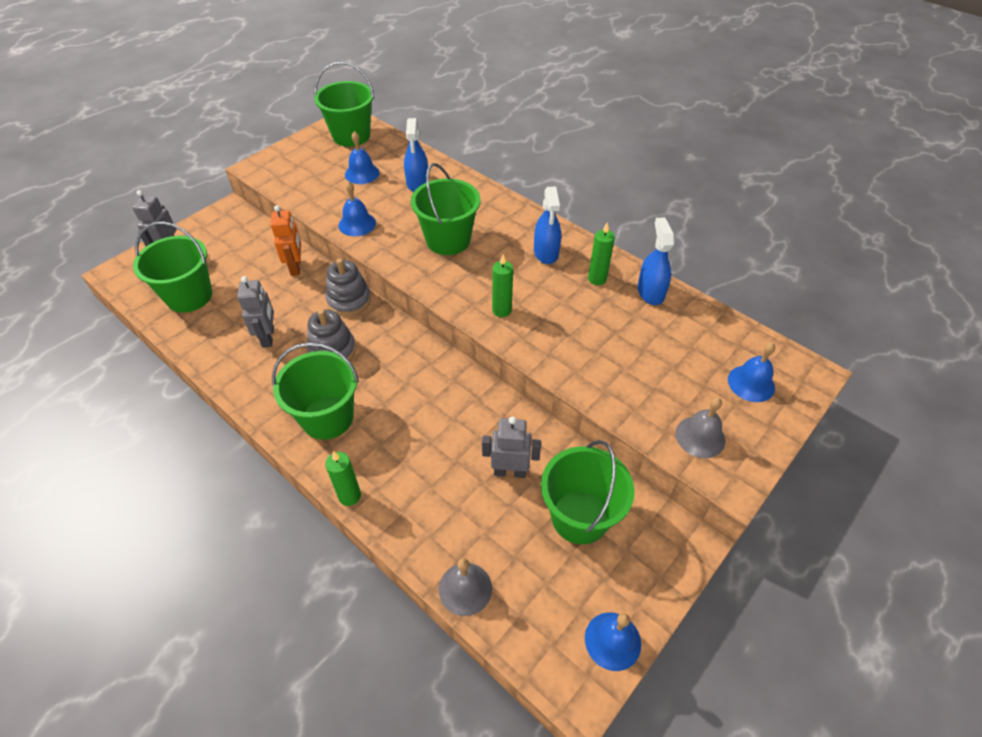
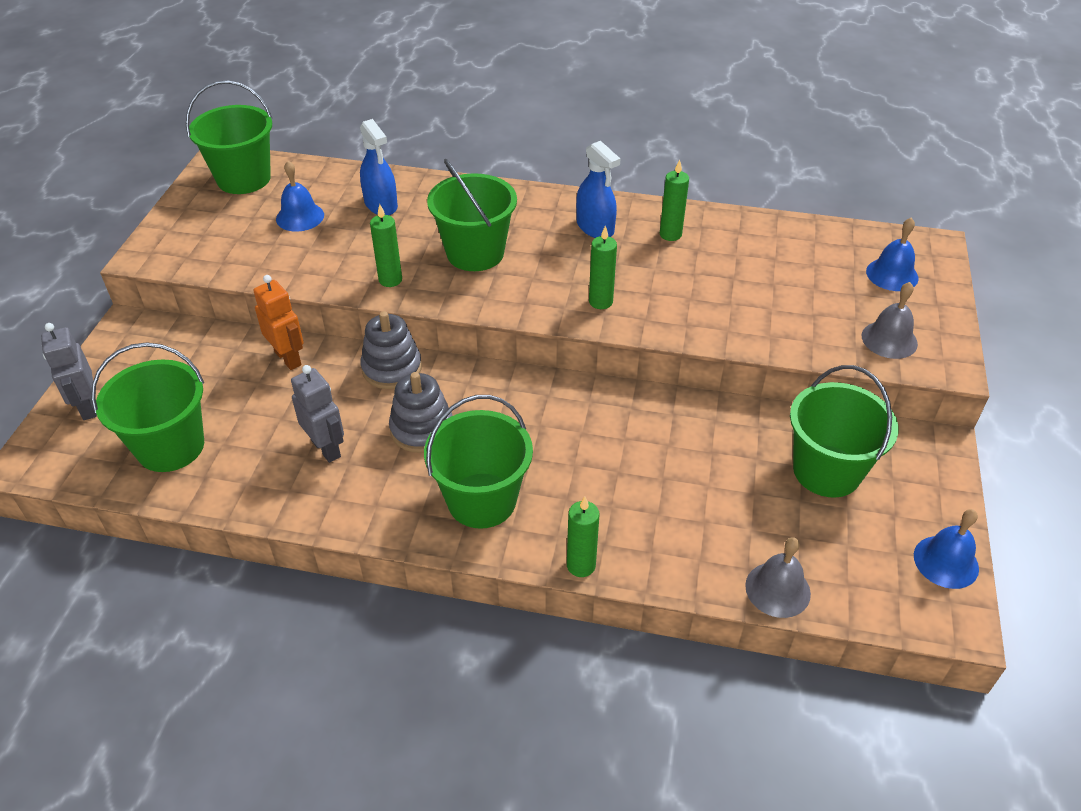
camera: 30 degrees left, 5 degrees down
(357, 224) = (348, 274): blue bell -> none
(379, 238) = (390, 280): none -> green candle
(510, 471) = (725, 462): grey robot -> none
(650, 292) = (733, 227): blue spray bottle -> none

